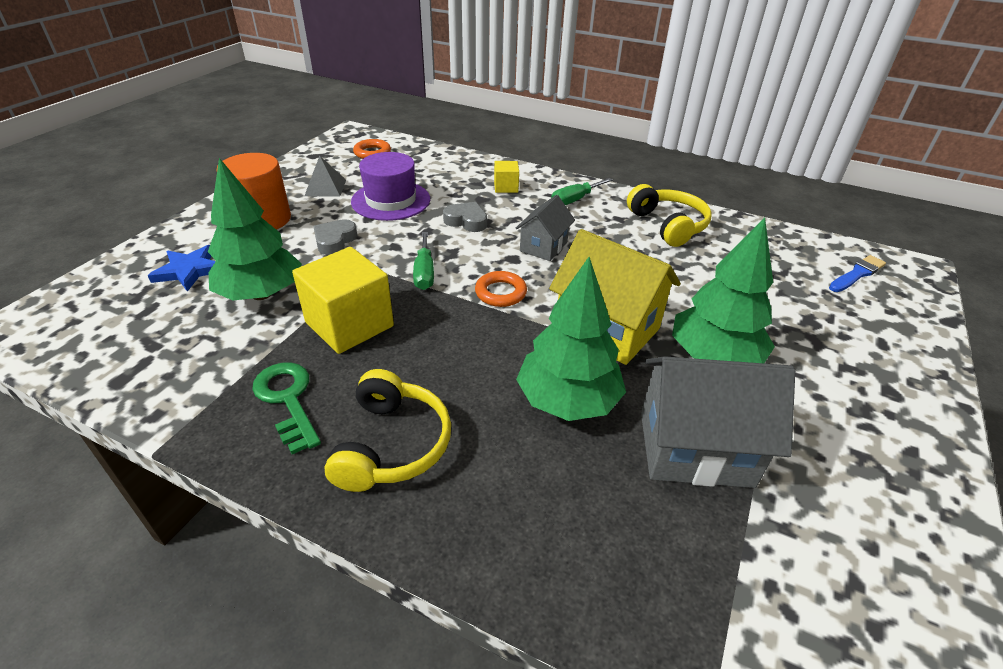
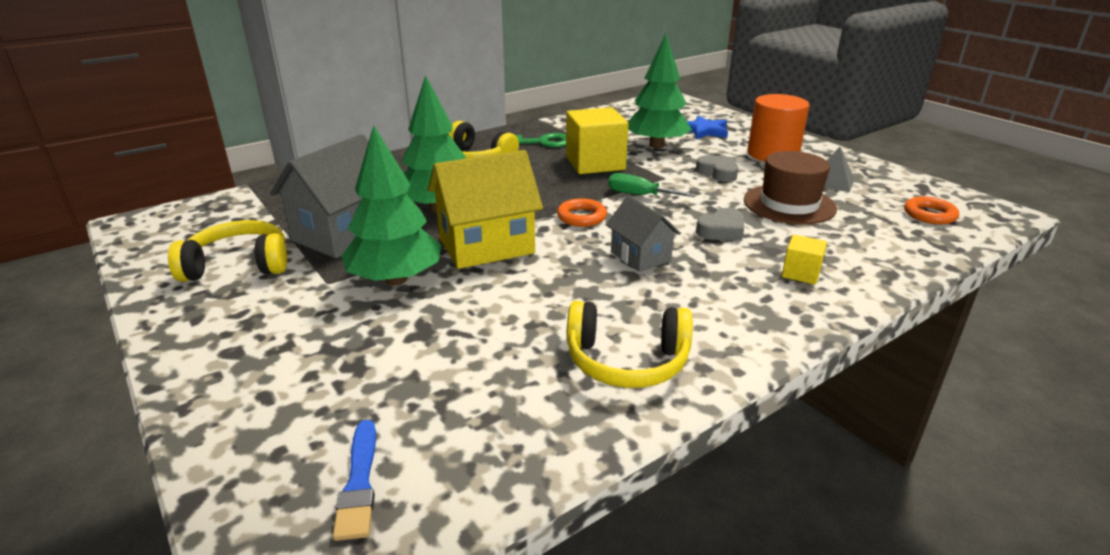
camera: 120 degrees right, 10 degrees down
(391, 200) = (789, 204): purple hat -> brown hat
(574, 200) = (741, 311): green screwdriver -> none
(838, 496) = (238, 265): none -> yellow headphones

